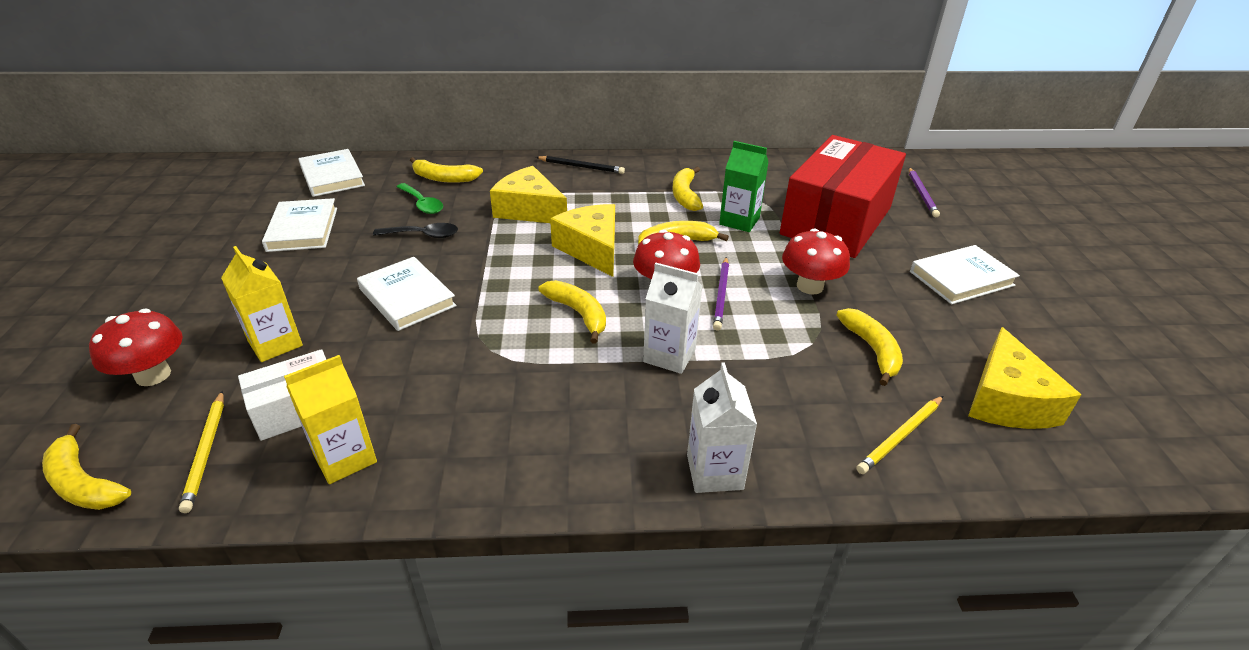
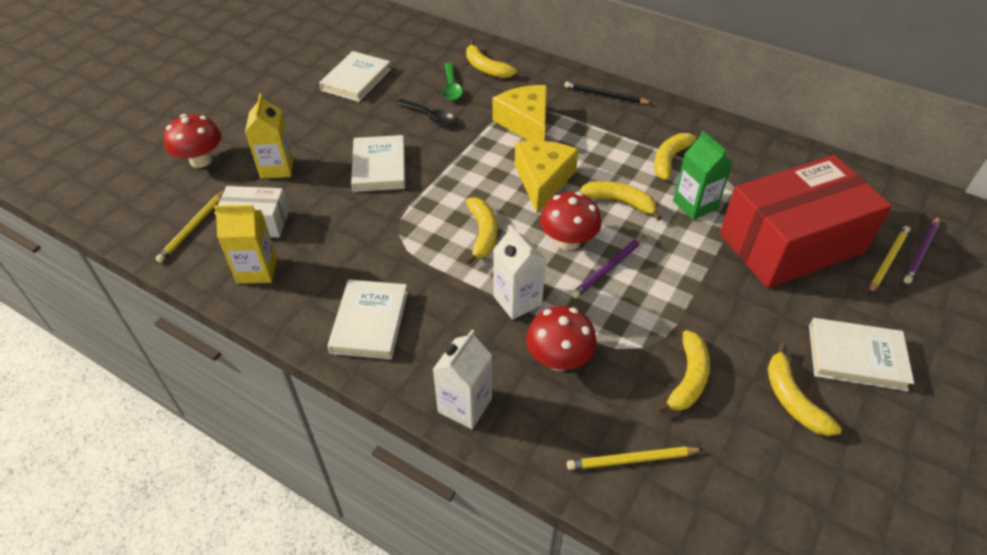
camera: 35 degrees right, 10 degrees up
(84, 483) = (127, 217): yellow banana -> yellow banana (792, 399)
(332, 176) = (409, 38): white book -> white book (370, 322)
(581, 167) = (605, 95): black pencil -> black pencil turned 150 degrees clockwise
(810, 286) = (694, 296): red mushroom -> red mushroom (559, 359)
(909, 207) = (887, 260): none -> yellow pencil
(1007, 400) = (763, 485): yellow cheese -> none

